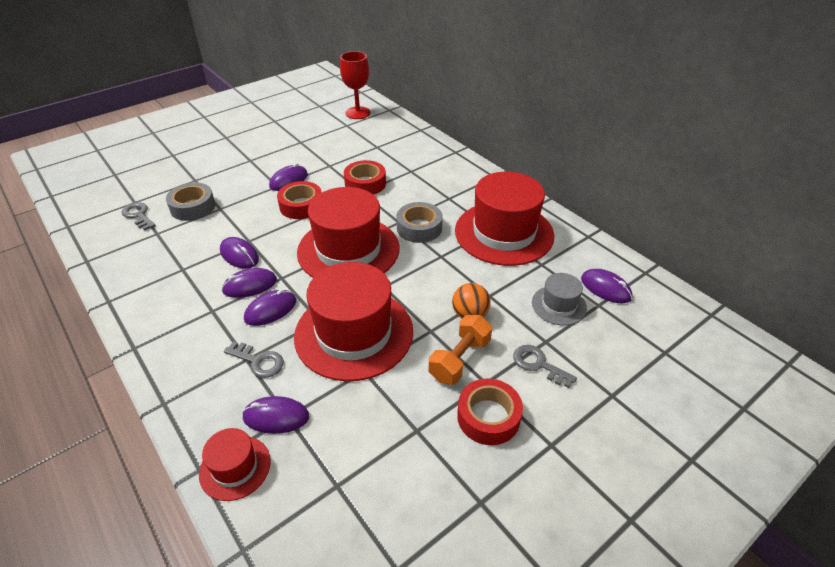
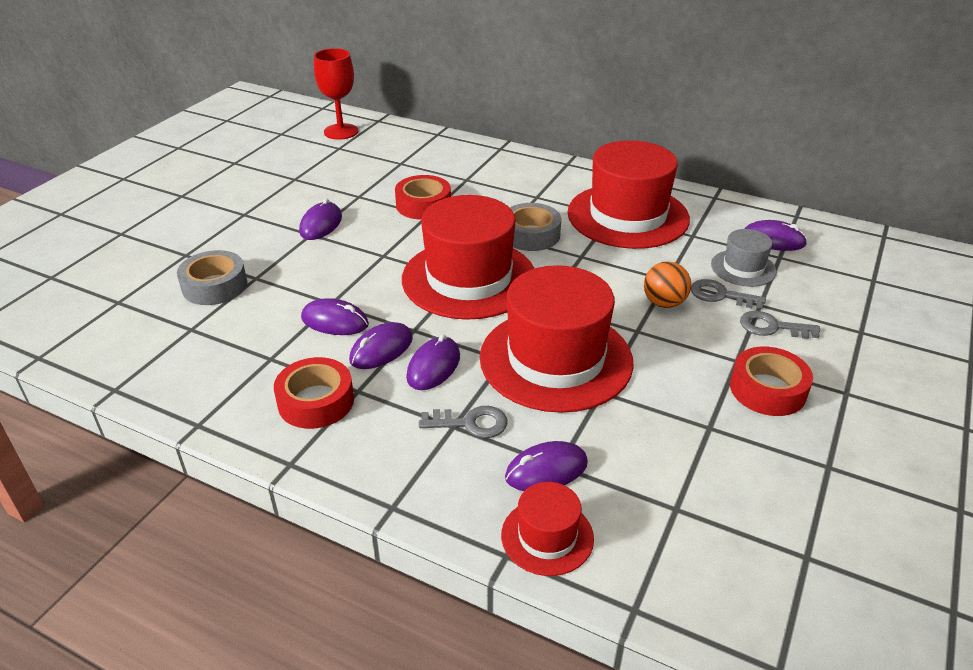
camera: 25 degrees left, 5 degrees down
(138, 215) = (141, 315): grey key -> grey key (720, 295)
(301, 206) = (364, 248): red tape -> red tape (316, 401)
(459, 359) = (692, 348): orange dumbbell -> none

